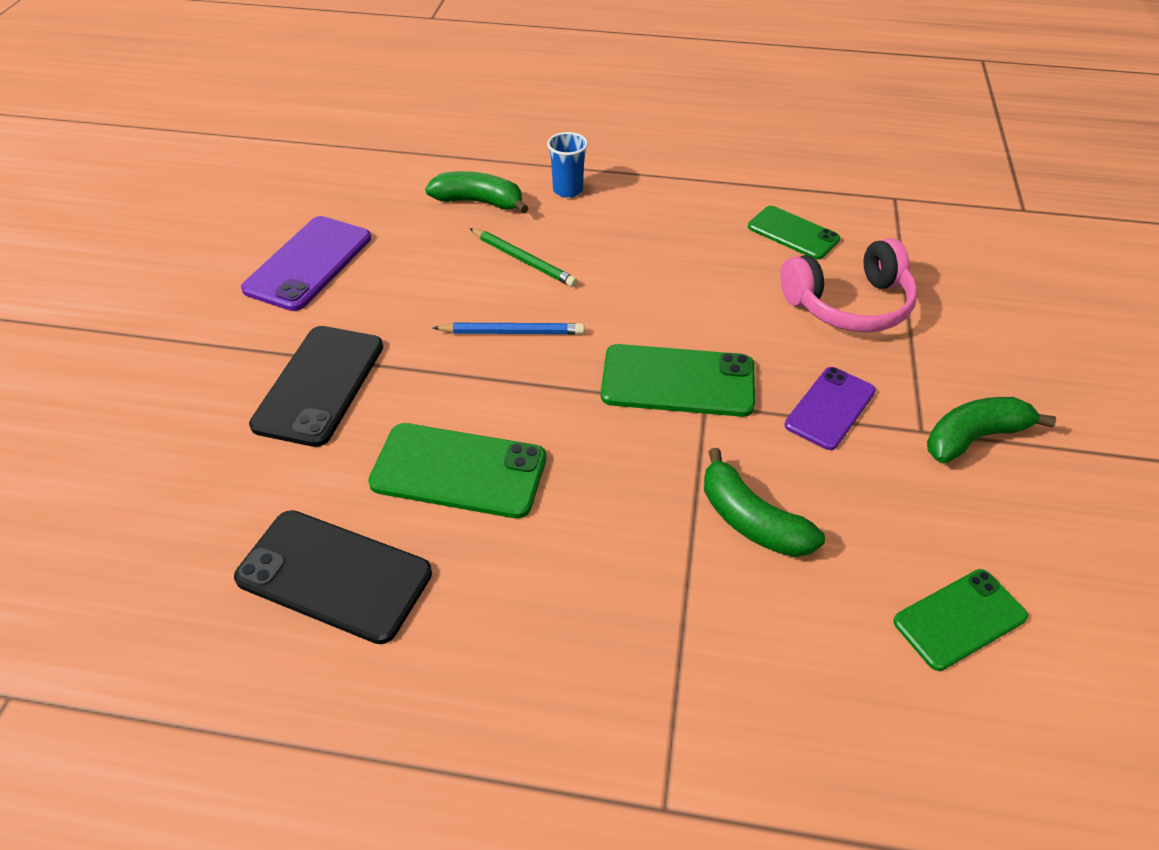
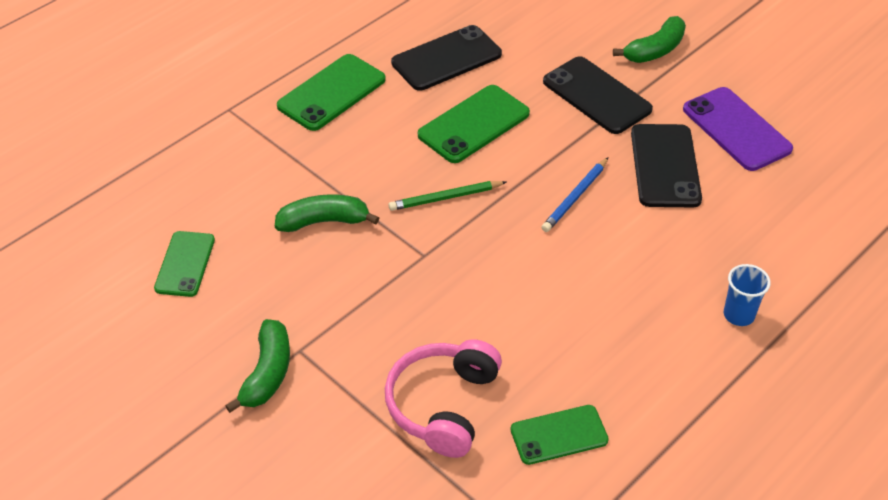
camera: 125 degrees right, 0 degrees up
(408, 290) = (665, 166): none -> black phone
(479, 202) = (758, 249): green banana -> green banana (654, 50)
(523, 260) = (655, 240): green pencil -> green pencil (445, 198)
(678, 381) = (456, 253): green phone -> green phone (331, 93)
(830, 408) = (362, 315): purple phone -> none

